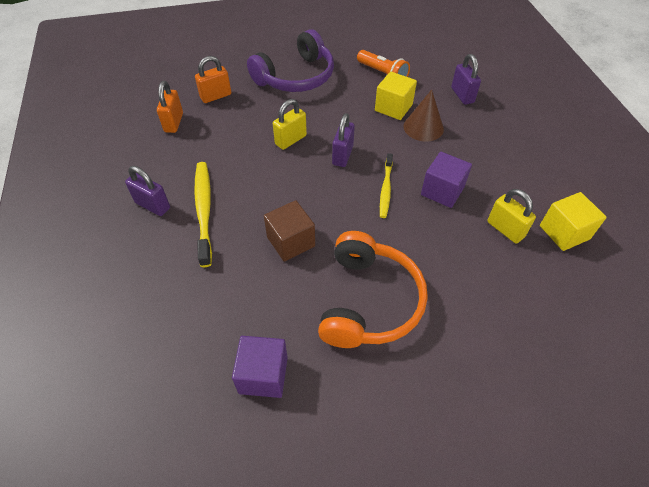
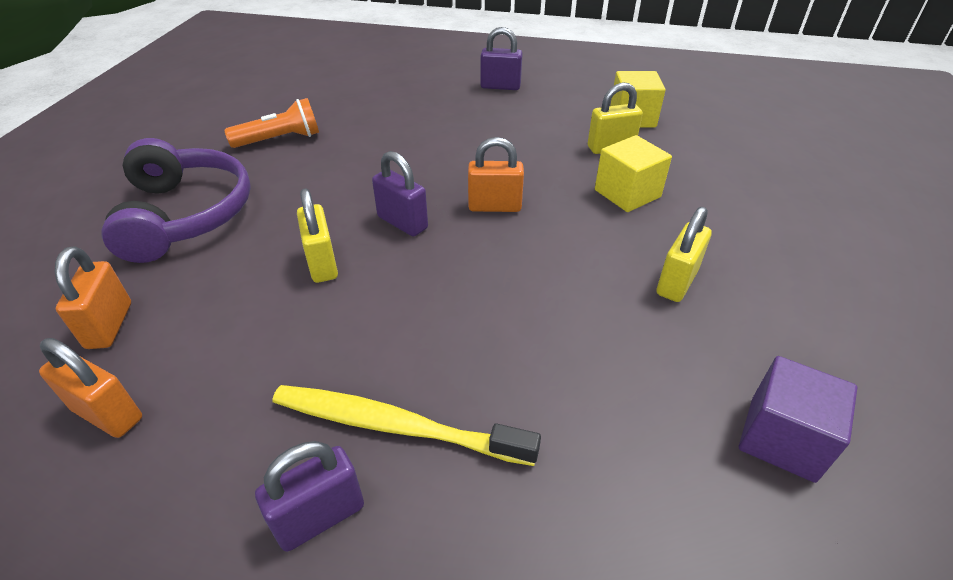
camera: 65 degrees left, 10 degrees down
(291, 241) = (535, 328): brown cube -> none
(369, 301) = (676, 282): orange headphones -> yellow padlock
(385, 189) = (494, 206): yellow toothbrush -> orange padlock
(393, 107) = (354, 152): yellow cube -> yellow cube (627, 193)
(423, 127) = (412, 144): brown cone -> none
(442, 191) = (528, 167): purple cube -> none
(462, 95) = (385, 101): purple padlock -> purple padlock (500, 86)

